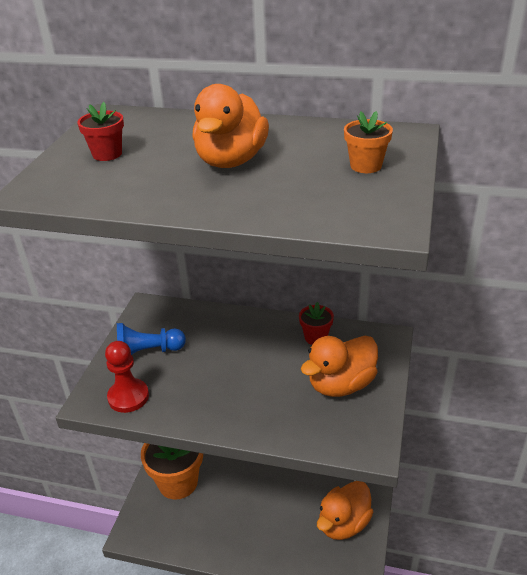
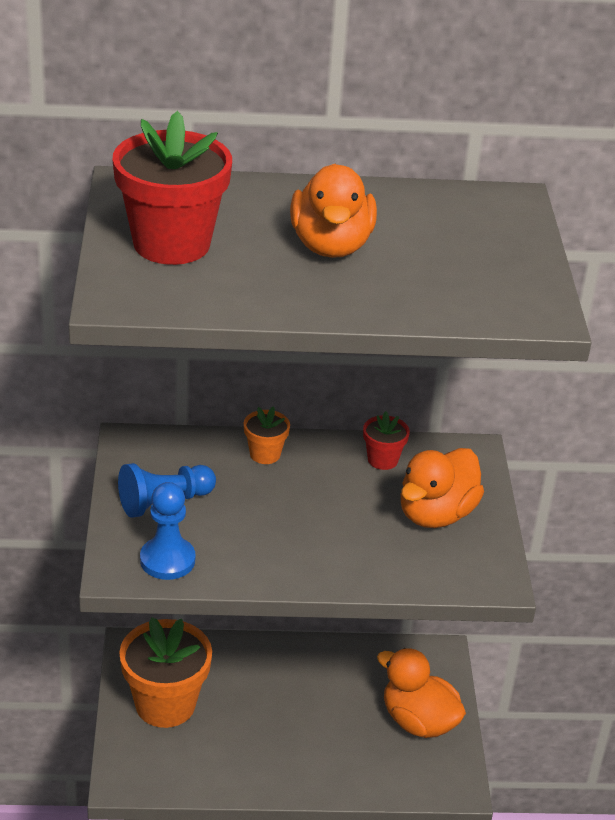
camera: 20 degrees left, 0 degrees up
(107, 154) = (171, 244): red flower pot -> red flower pot, size x2.10
(128, 397) = (167, 560): red pawn -> blue pawn
(343, 523) = (418, 721): orange duck -> orange duck turned 105 degrees clockwise
(366, 166) = (487, 245): orange flower pot -> orange flower pot (265, 454)

